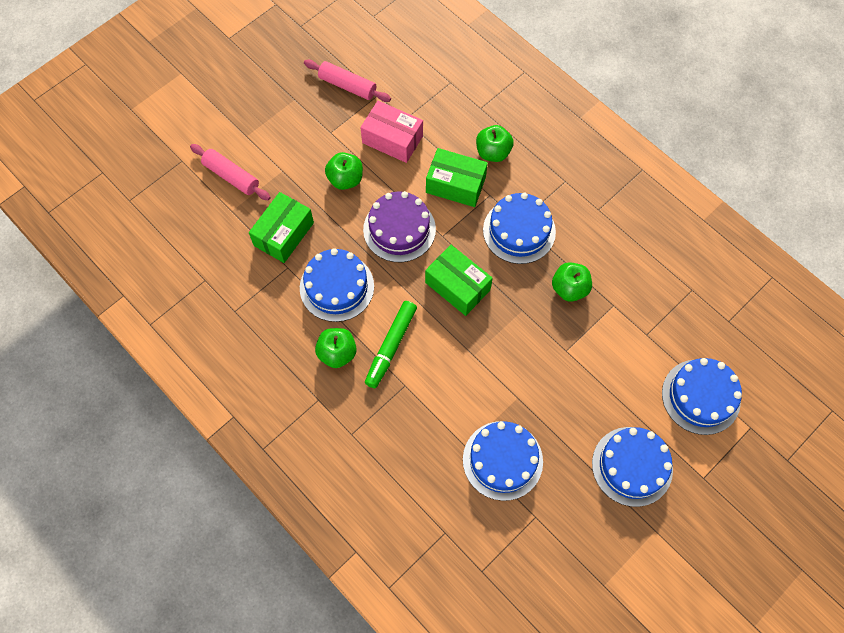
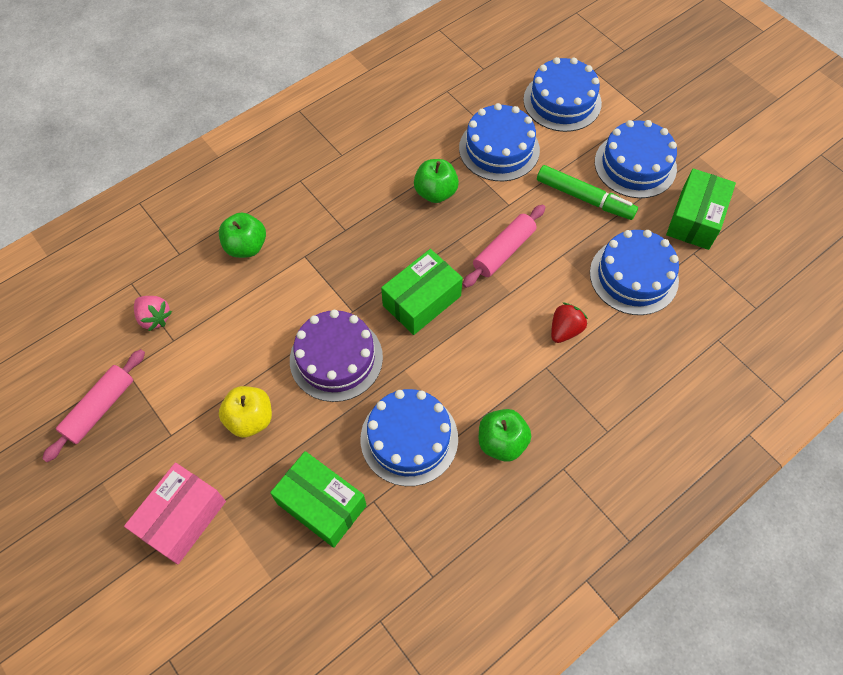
camera: 85 degrees left, 5 degrees down
(231, 176) = (214, 579): pink rolling pin -> pink rolling pin (504, 251)
(345, 179) = (250, 419): green apple -> yellow apple
(391, 346) = (495, 379): green marker -> green marker (584, 198)
(392, 139) = (201, 357): pink box -> pink box (182, 518)
(422, 103) = (154, 318): none -> pink strawberry
(441, 400) = (565, 330): none -> red strawberry
(455, 185) = (283, 290): green box -> green box (695, 219)
(519, 231) = (357, 231): blue cake -> blue cake (499, 149)

